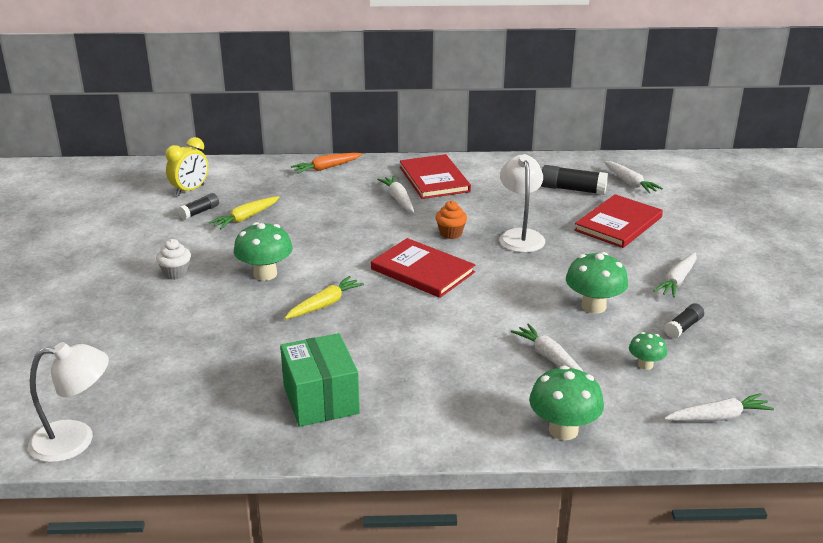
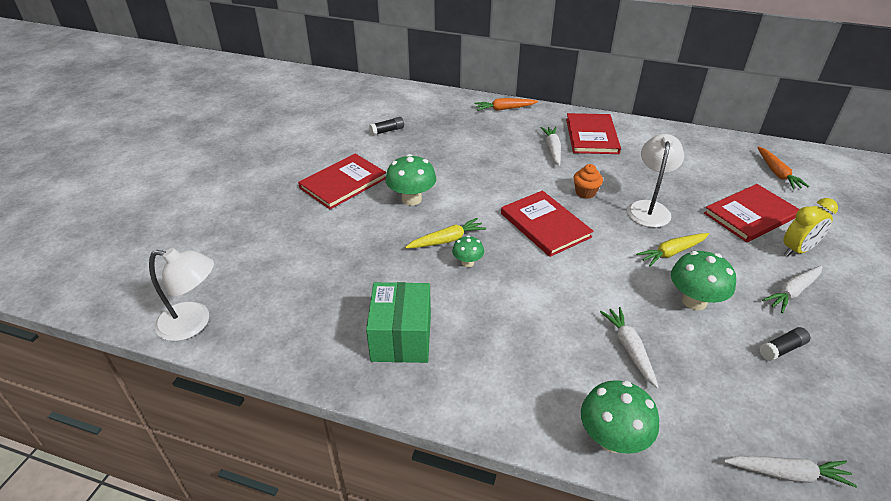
camera: 20 degrees right, 10 degrees up
(176, 273) = (343, 183): white cupcake -> red book
(190, 190) = (389, 110): yellow clock -> yellow clock (797, 250)
(246, 218) = (420, 143): yellow carrot -> yellow carrot (672, 252)
(572, 189) = (717, 170): black glue stick -> none
(630, 182) = (777, 173): white carrot -> orange carrot
(645, 365) = (726, 384): green mushroom -> green mushroom (467, 262)

